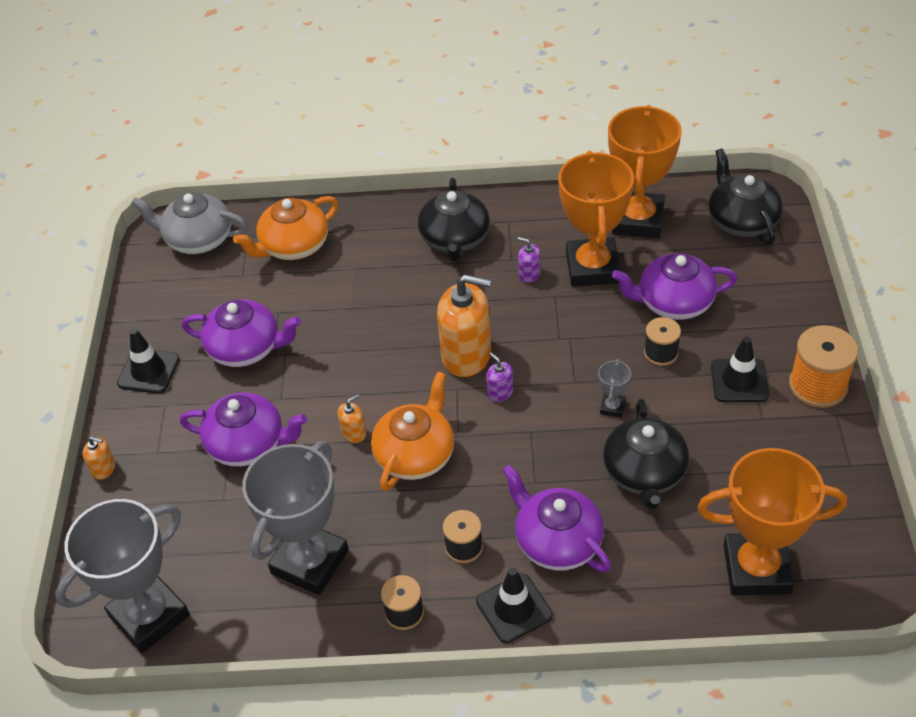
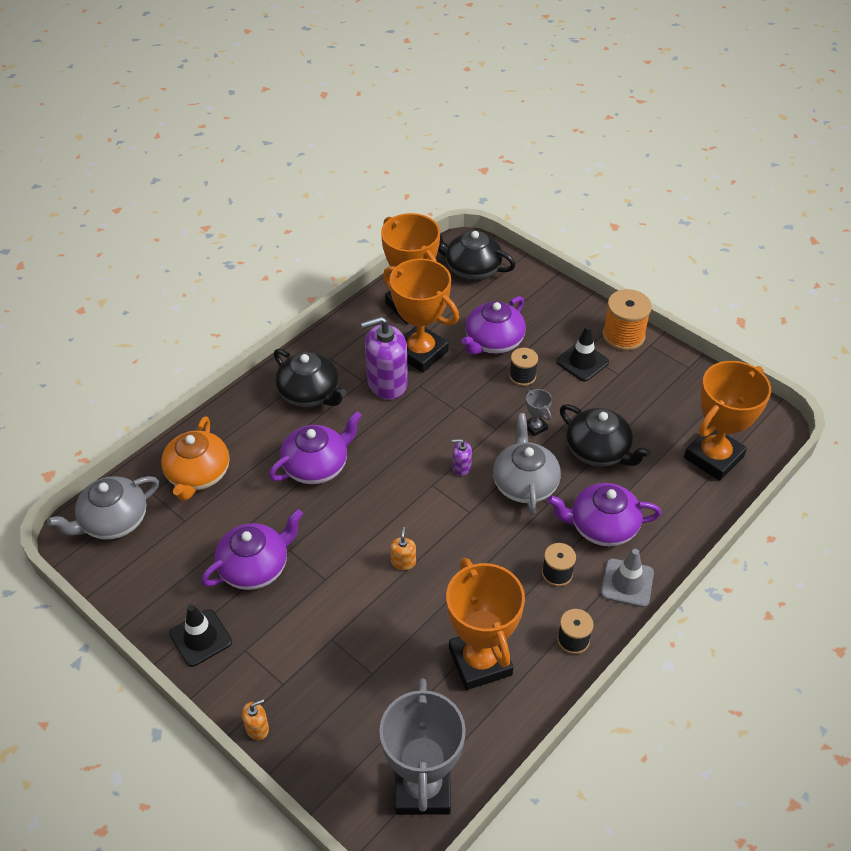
camera: 50 degrees left, 0 degrees up
(248, 444) = (342, 626): purple teapot -> purple teapot (317, 466)
(310, 562) = (480, 661): grey trophy -> orange trophy
(415, 454) = (459, 544): orange teapot -> none
(466, 355) = (412, 460): orange soap dispenser -> none
(514, 608) = (627, 583): black traffic cone -> grey traffic cone
(529, 274) = (387, 383): purple soap dispenser -> purple soap dispenser, size x2.26
(537, 449) = (525, 483): none -> grey teapot

